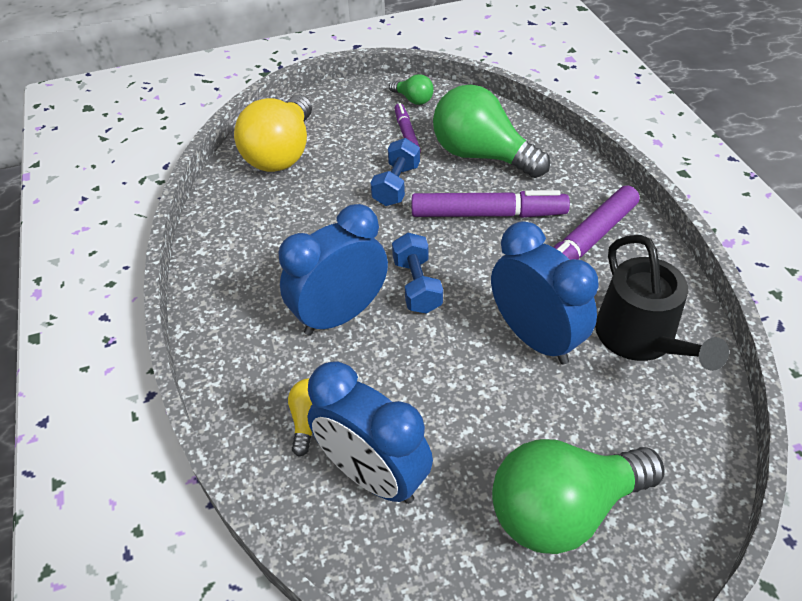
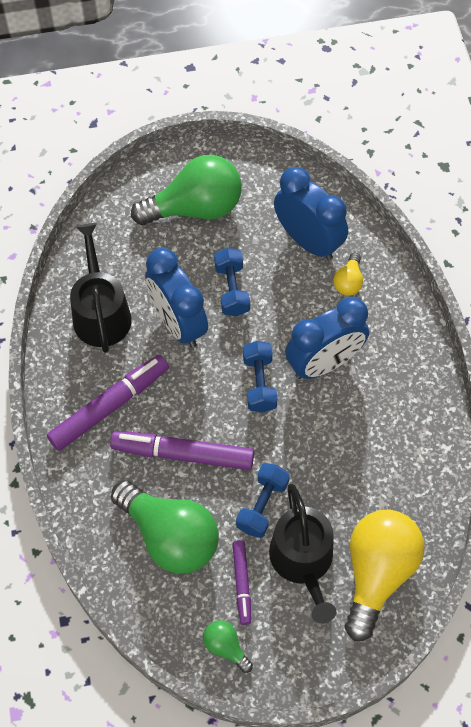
camera: 175 degrees left, 15 degrees up
(352, 153) = (303, 561): none -> black watering can
(474, 389) = (232, 289): none -> blue dumbbell

